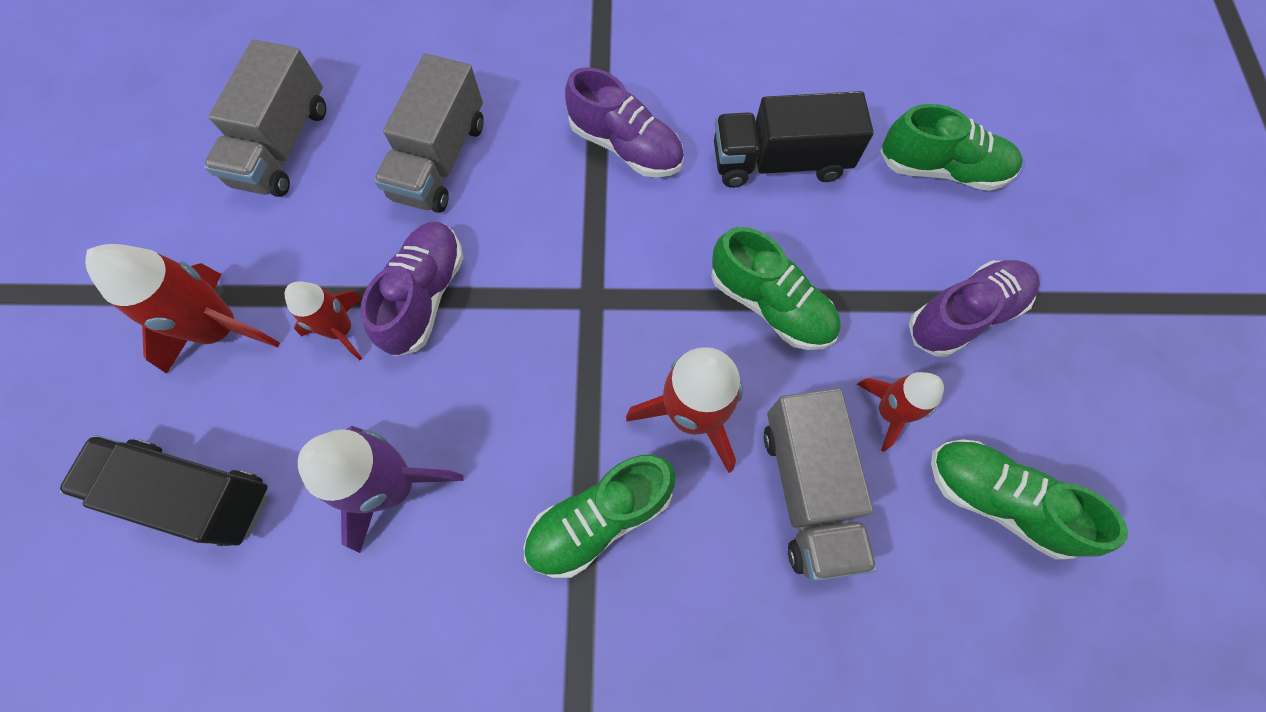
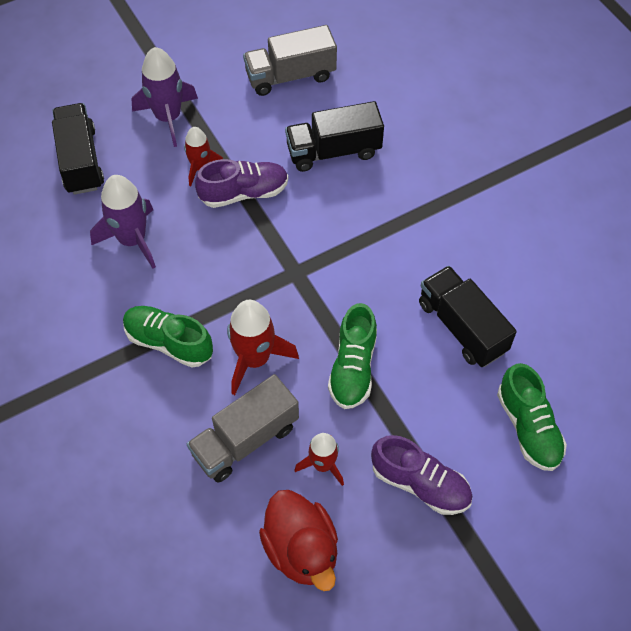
camera: 60 degrees right, 10 degrees down
(221, 329) = (168, 117): red rocket -> purple rocket
(440, 160) = (333, 151): grey truck -> black truck
(625, 146) = (411, 237): purple shoe -> none
(997, 500) = (301, 549): green shoe -> red duck

